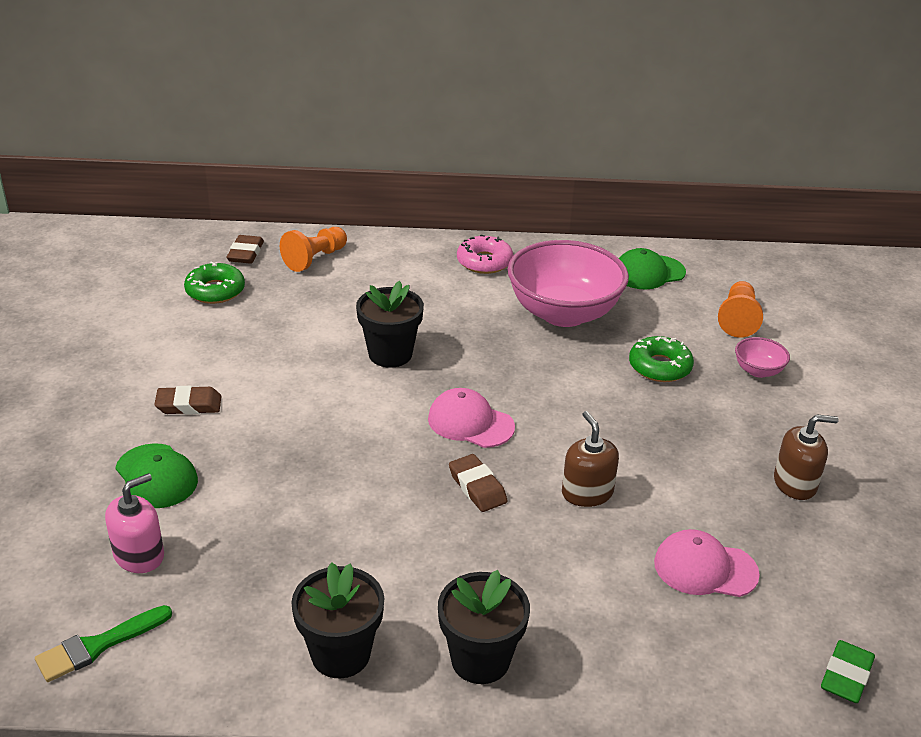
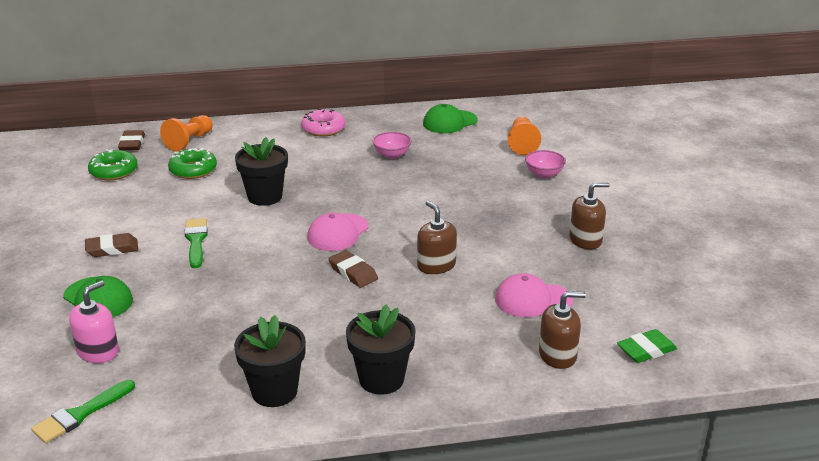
camera: 10 degrees left, 5 degrees down
(292, 408) = (196, 241): none -> green brush
(470, 423) = (338, 233): pink cap -> pink cap turned 75 degrees counterclockwise
(563, 313) = (392, 155): pink bowl -> pink bowl, size x0.43
(659, 367) = (471, 180): green donut -> green donut (193, 170)
(722, 663) = (557, 355): none -> brown soap dispenser
(846, 676) = (646, 350): green eraser -> green eraser turned 45 degrees clockwise

